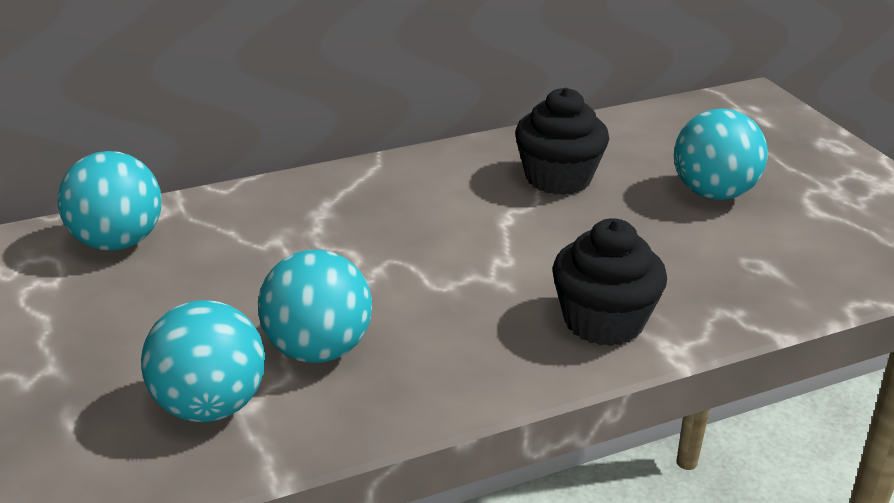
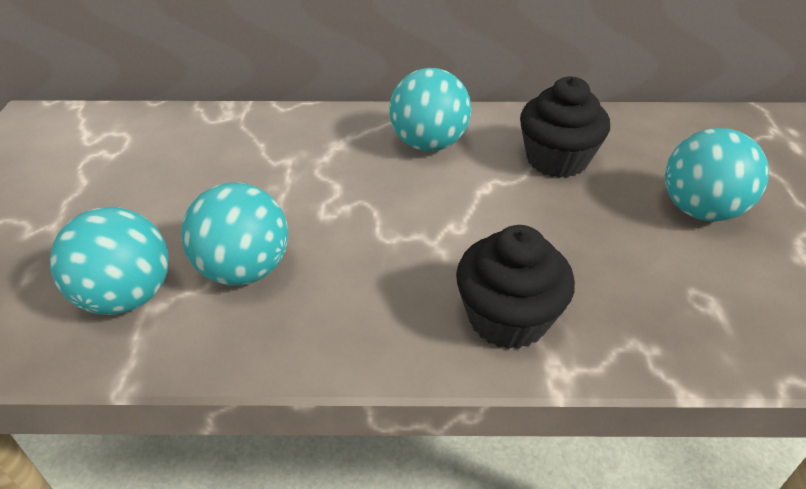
camera: 25 degrees right, 10 degrees up
(117, 242) = (177, 133): turquoise ball -> turquoise ball (428, 144)

